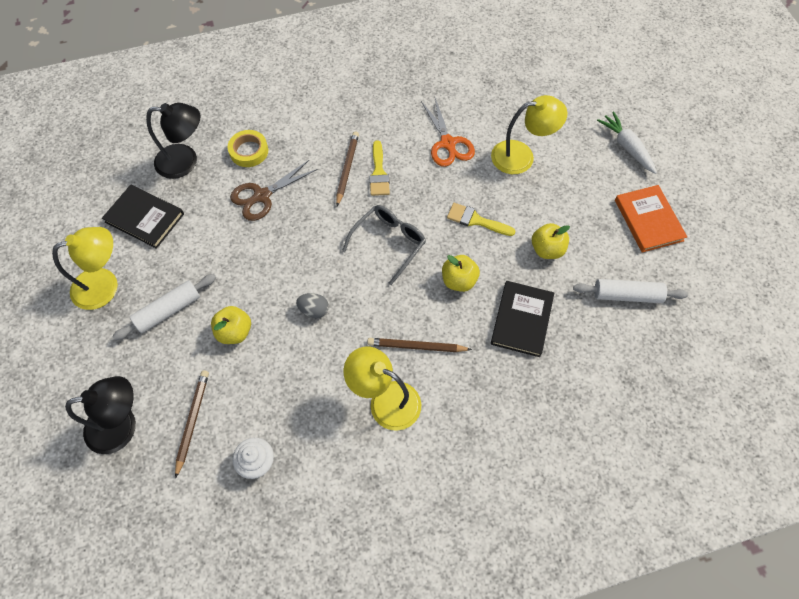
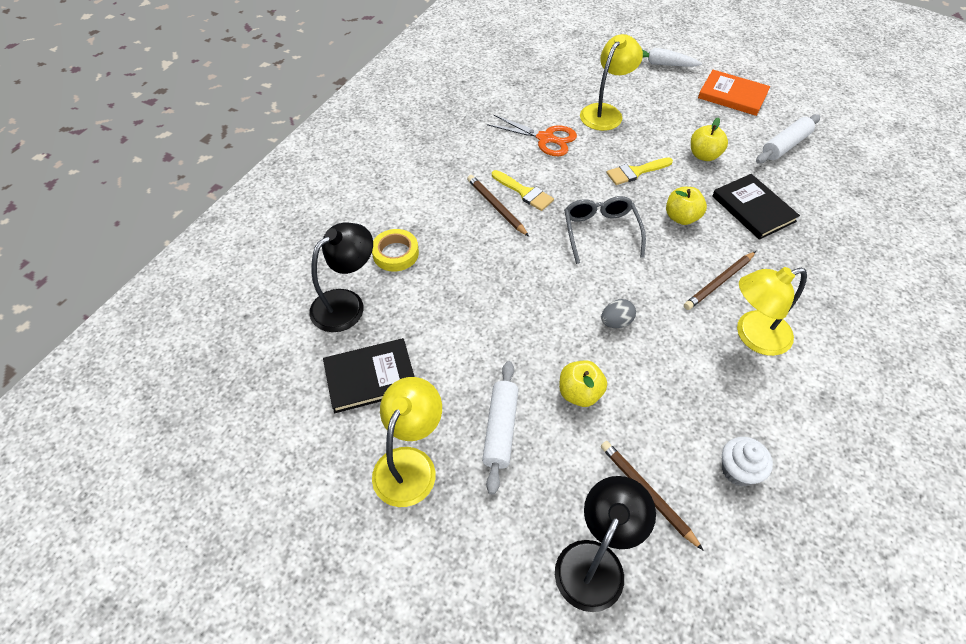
camera: 45 degrees left, 10 degrees down
(262, 196) = (455, 277): brown scissors -> none

